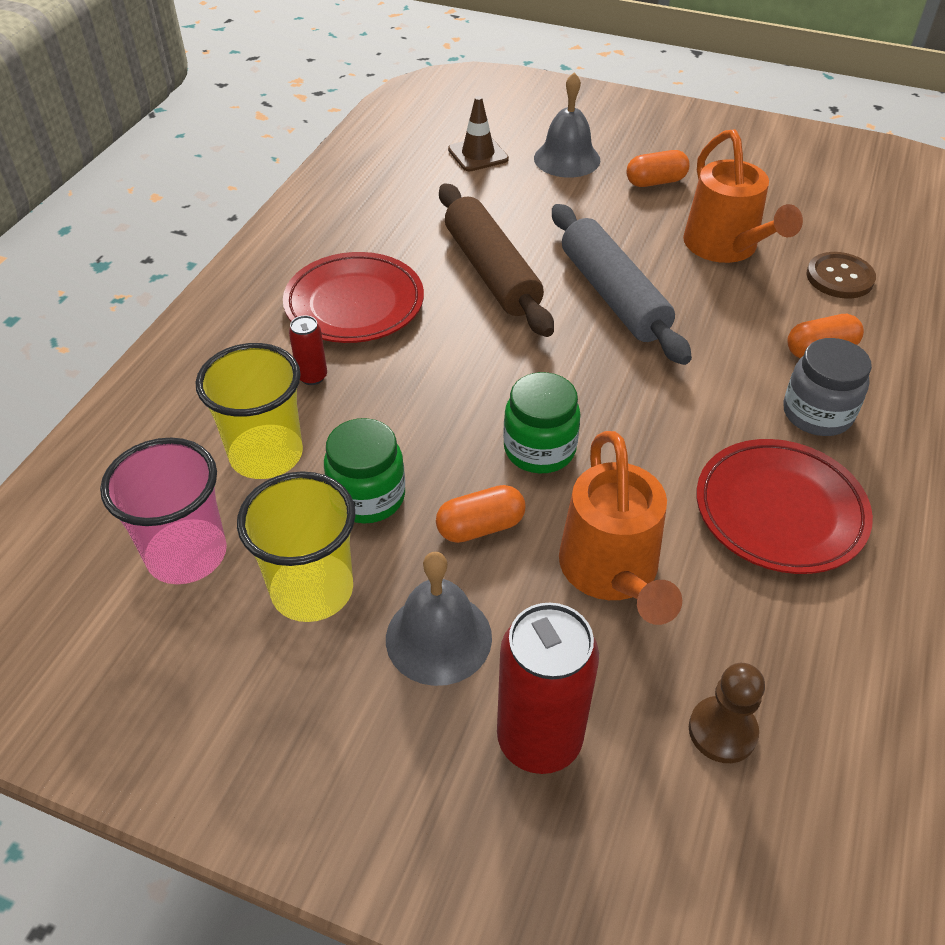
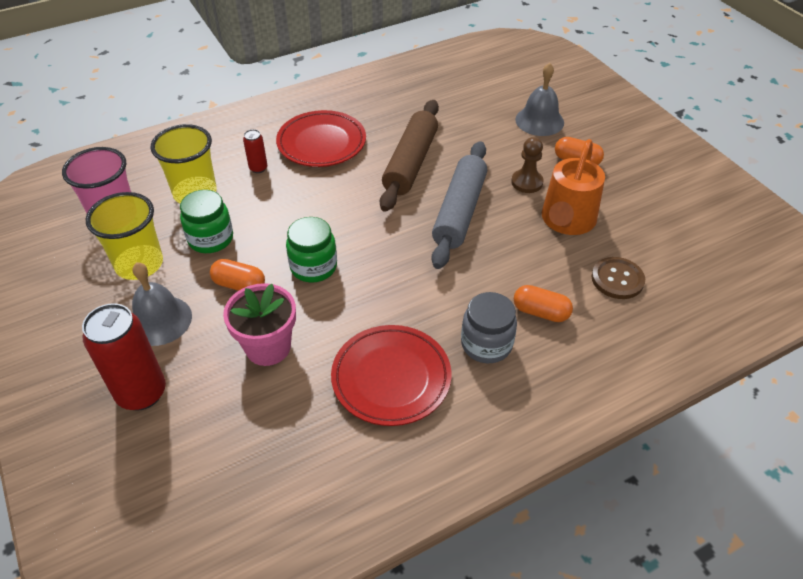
camera: 40 degrees right, 0 degrees up
(478, 154) = (490, 94): brown traffic cone -> none
(612, 573) = (268, 347): orange watering can -> pink flower pot
(722, 731) = (218, 453): brown pawn -> brown pawn (527, 182)

